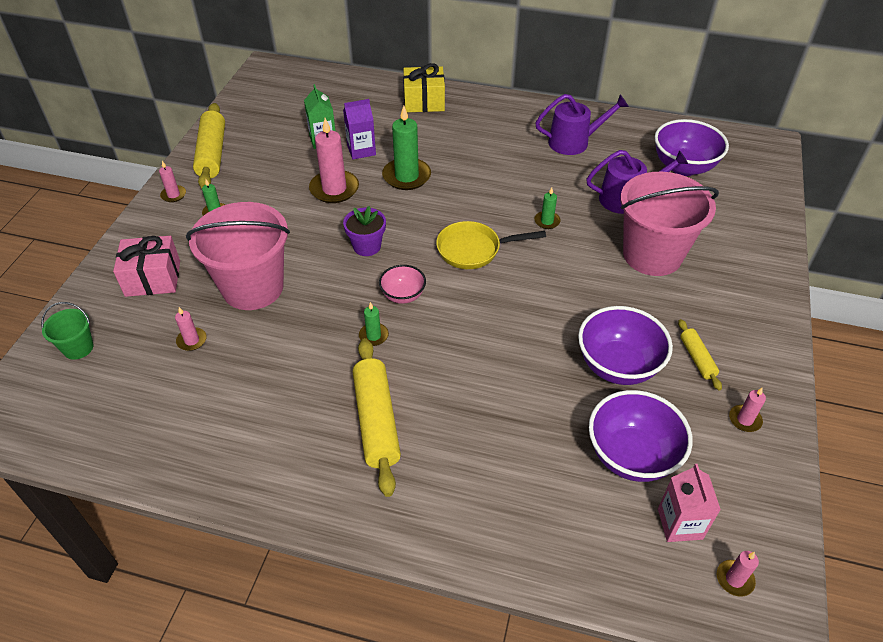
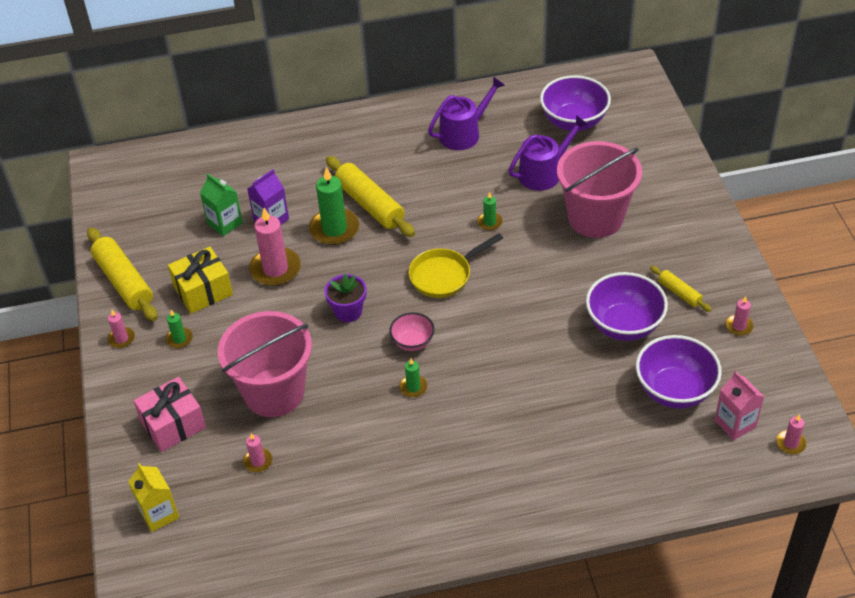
camera: 25 degrees left, 0 degrees up
(78, 348) = (159, 514): green bucket -> yellow carton
(377, 421) = (466, 453): yellow rolling pin -> yellow rolling pin (370, 204)
(424, 101) = (294, 143): yellow gift -> yellow gift (203, 291)

